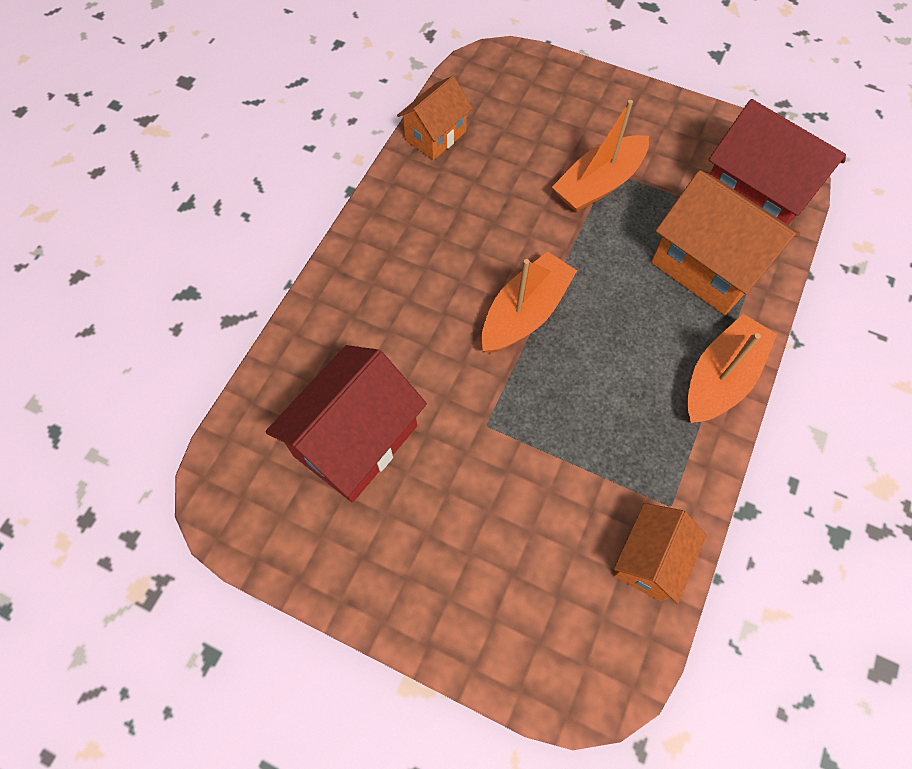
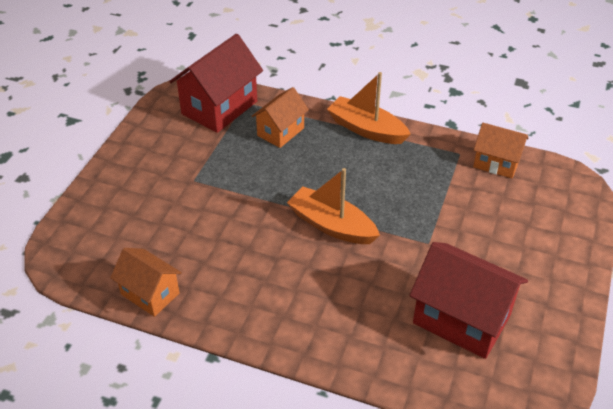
camera: 95 degrees left, 20 degrees down
(599, 184) = (206, 186): orange boat -> none
(707, 267) = (280, 132): orange house -> orange house, size x0.60

